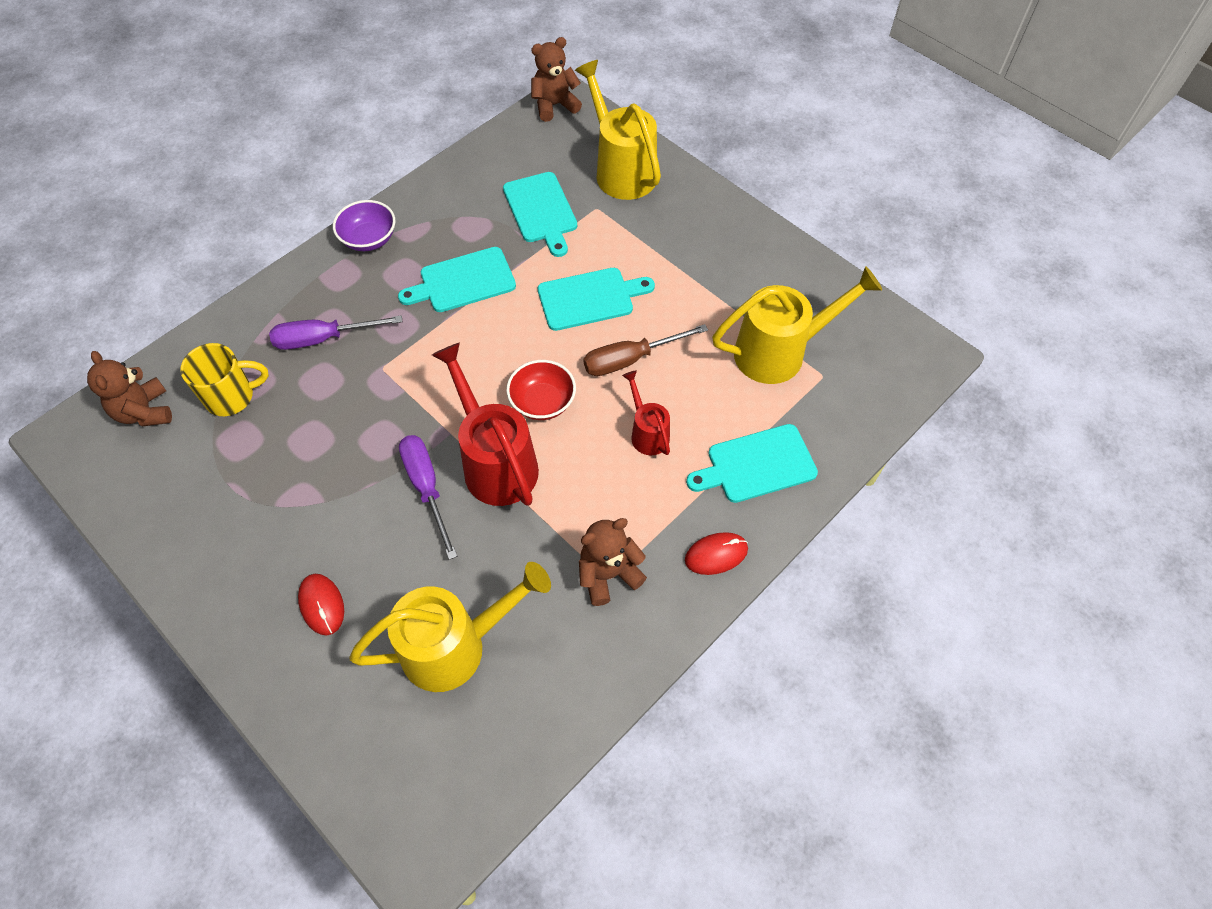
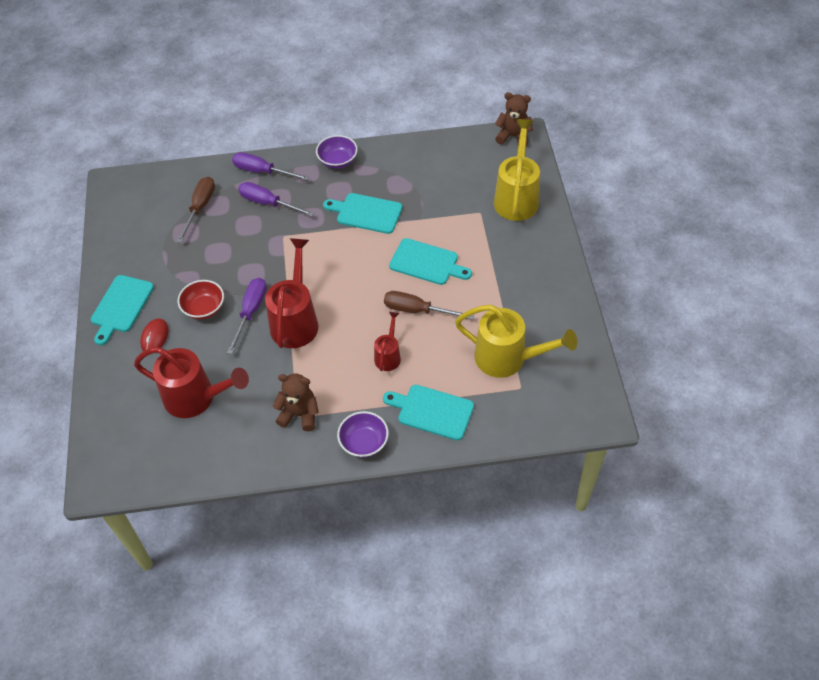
camera: 40 degrees right, 5 degrees down
(144, 411) = (156, 191): brown teddy bear -> none
(231, 396) = (200, 208): yellow mug -> brown screwdriver
(278, 304) = (262, 171): none -> purple screwdriver
(456, 646) = (196, 398): yellow watering can -> red watering can
(541, 211) = (446, 196): turquoise cutting board -> turquoise cutting board (121, 306)
(542, 402) = (348, 304): red bowl -> red bowl (204, 308)
(716, 554) = (364, 442): red mouse -> purple bowl

